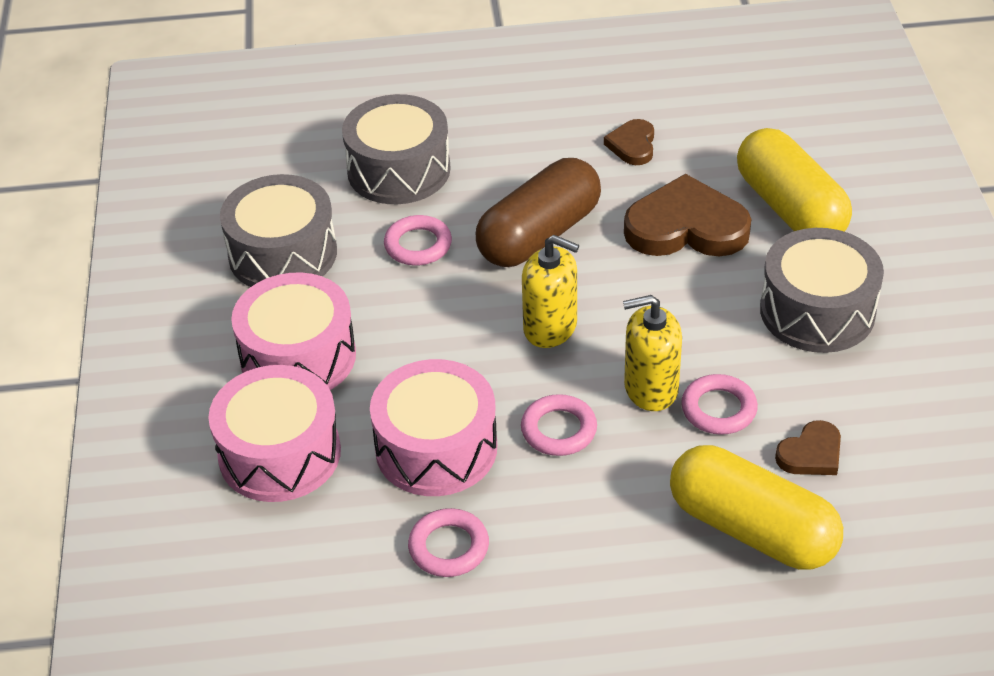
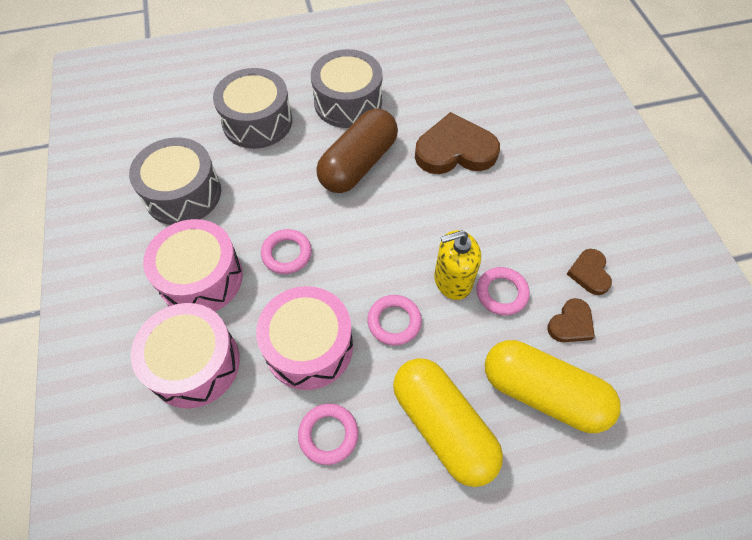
camera: 10 degrees left, 15 degrees up
(418, 245) = (277, 179): pink ring -> pink ring (287, 254)
(550, 327) = (376, 237): yellow soap dispenser -> none
(632, 145) = (410, 92): brown heart -> brown heart (589, 273)
(790, 208) = (519, 131): yellow capsule -> yellow capsule (442, 426)
(817, 311) = (552, 208): grey drum -> grey drum (348, 102)

